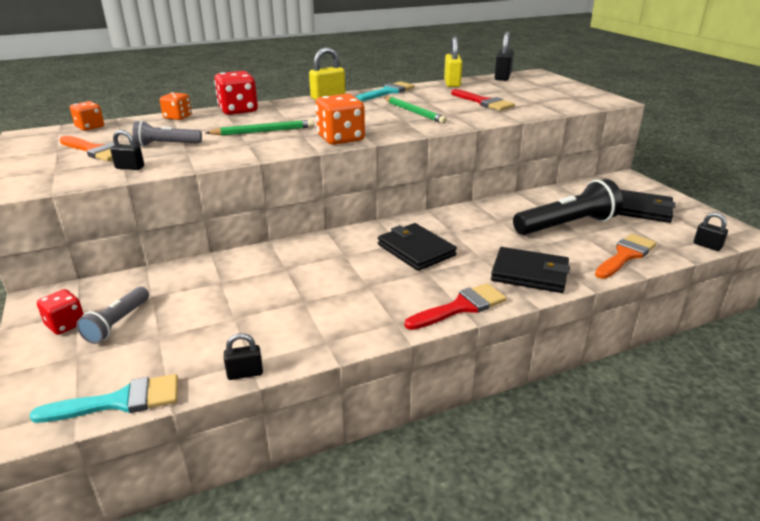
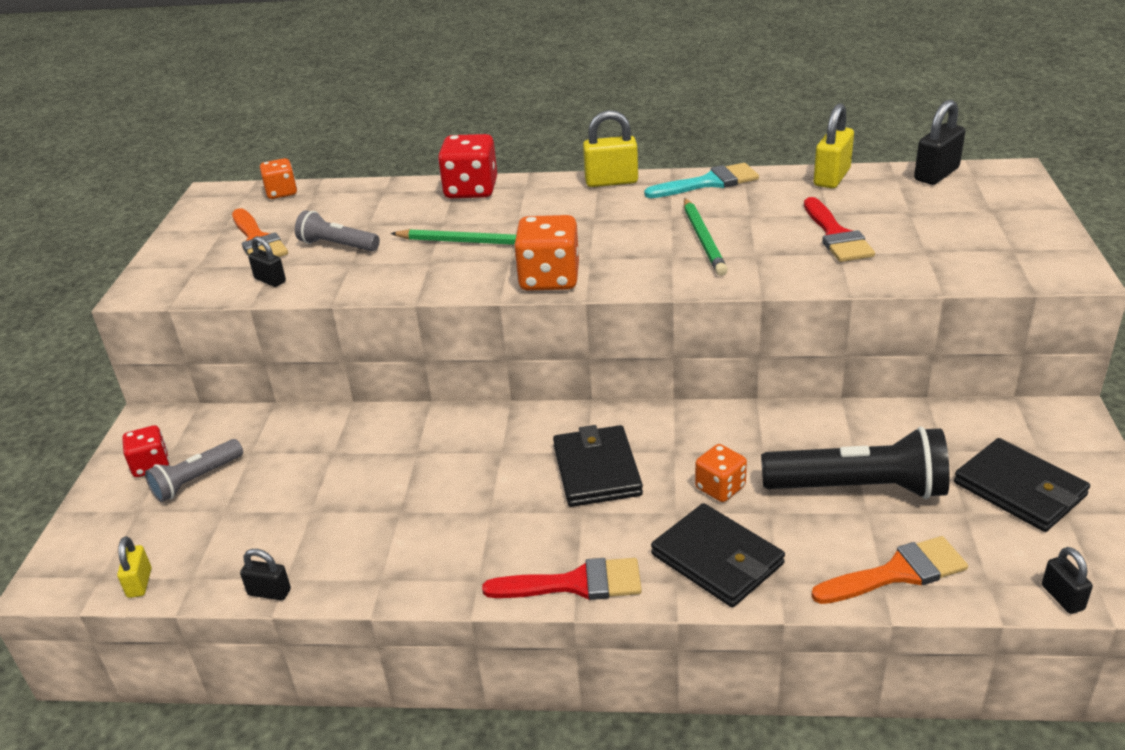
camera: 30 degrees right, 5 degrees up
(120, 401) = (139, 583): turquoise brush -> yellow padlock
(178, 117) = (389, 191): orange dice -> orange dice (720, 488)

